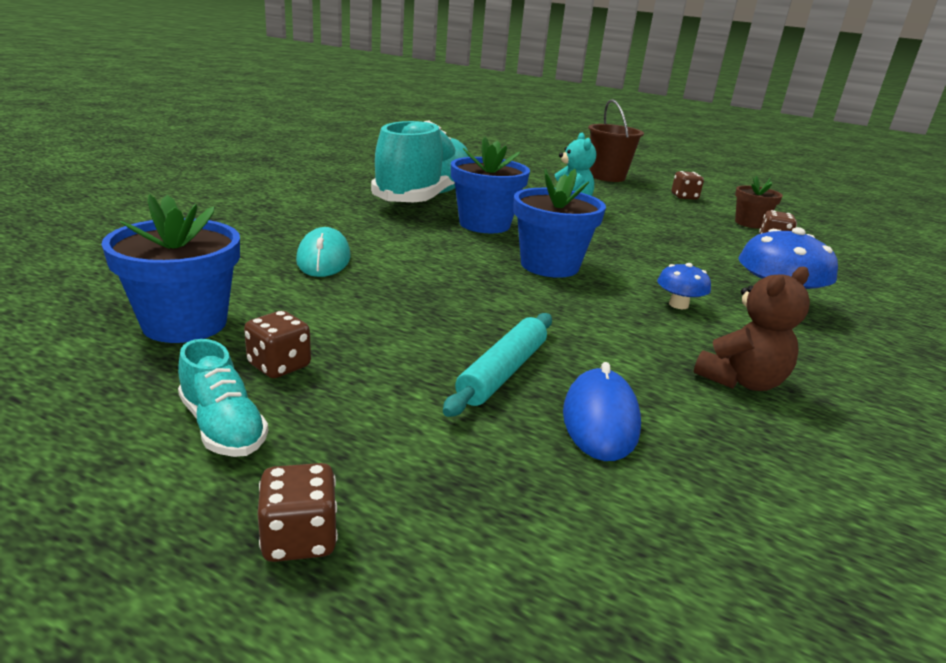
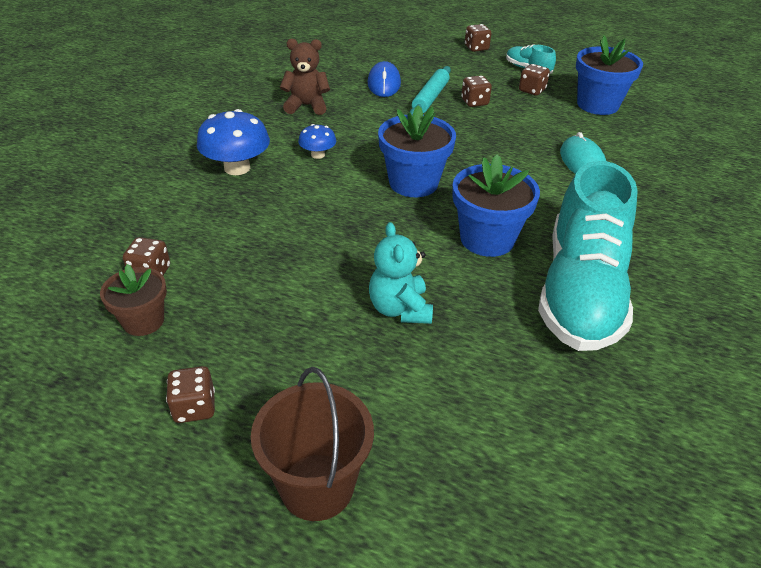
camera: 175 degrees right, 15 degrees up
(418, 353) = (474, 102): none -> brown dice
(741, 381) = (306, 106): brown teddy bear -> brown teddy bear turned 45 degrees clockwise

